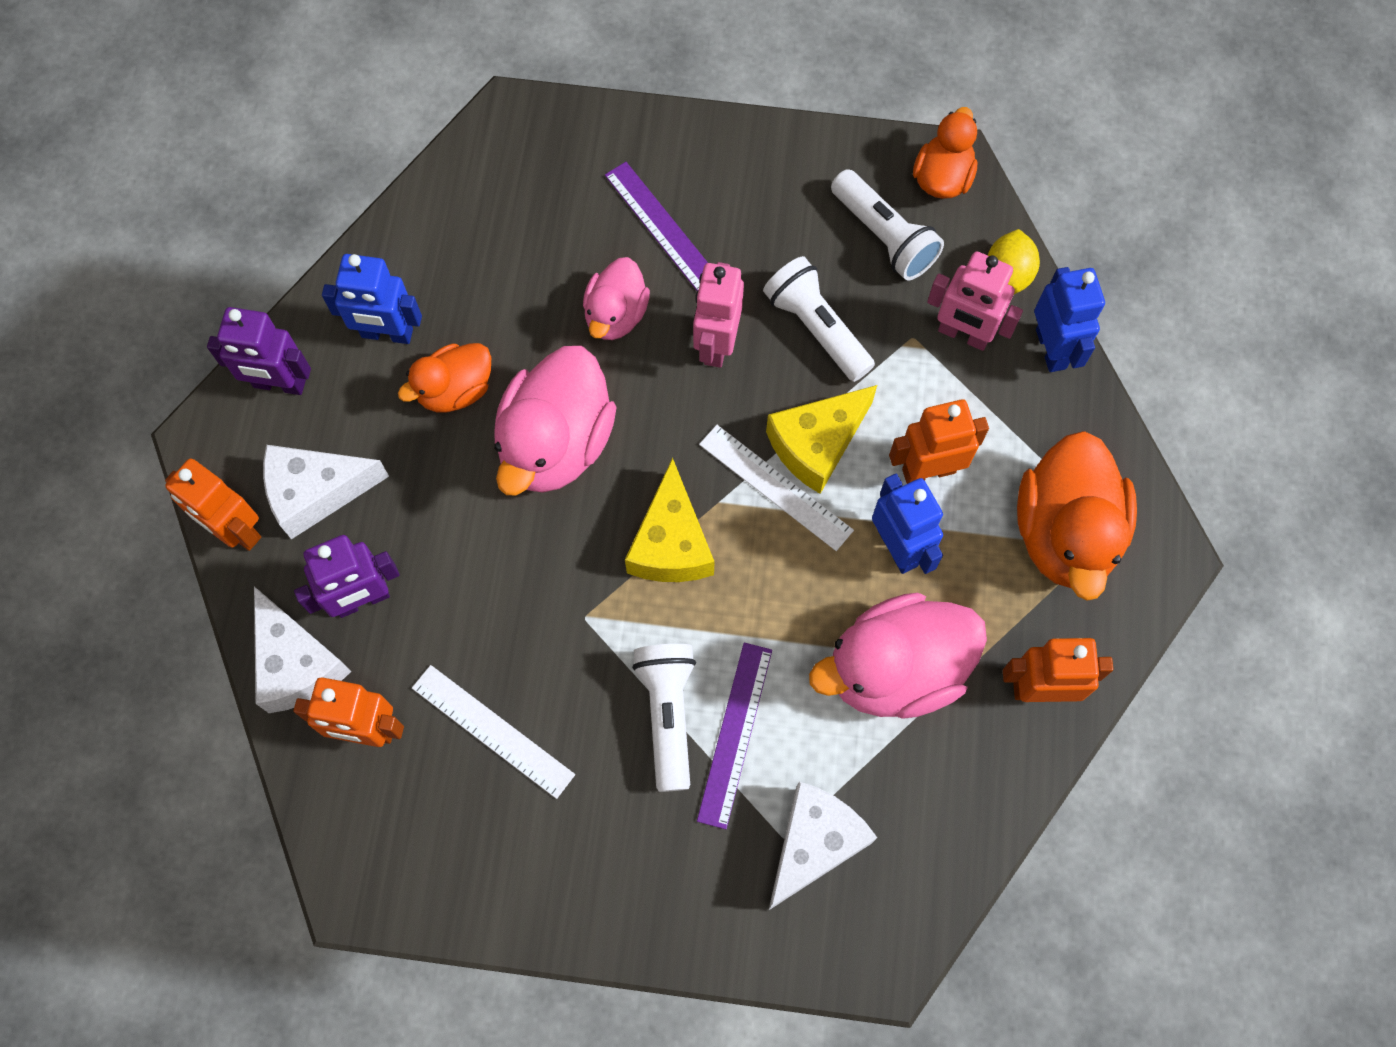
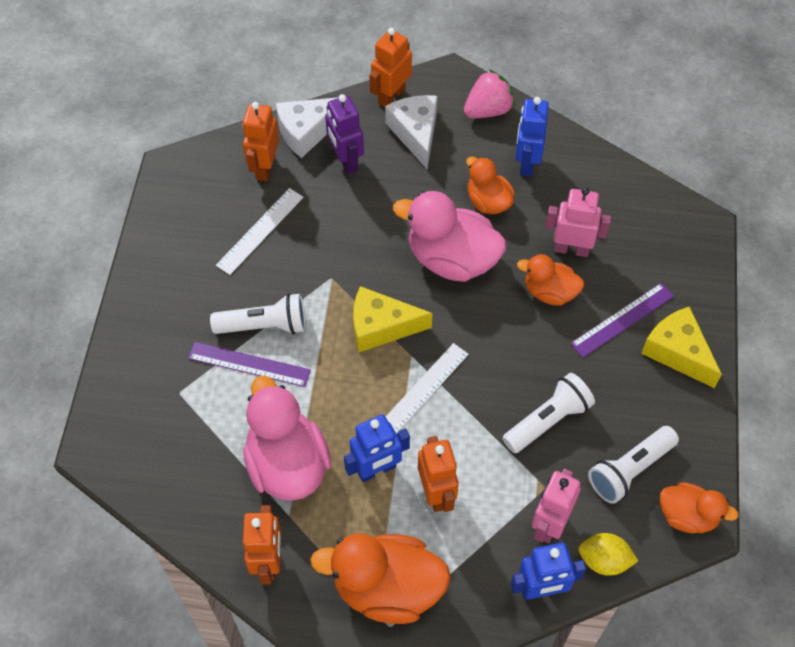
camera: 90 degrees right, 10 degrees down
(279, 384) = (488, 110): purple robot -> pink strawberry
(616, 315) = (549, 292): pink duck -> orange duck
(716, 344) = (531, 354): pink robot -> pink robot (571, 249)
(814, 843) = (174, 410): white cheese -> none
(817, 444) = (455, 418): yellow cheese -> yellow cheese (677, 352)

